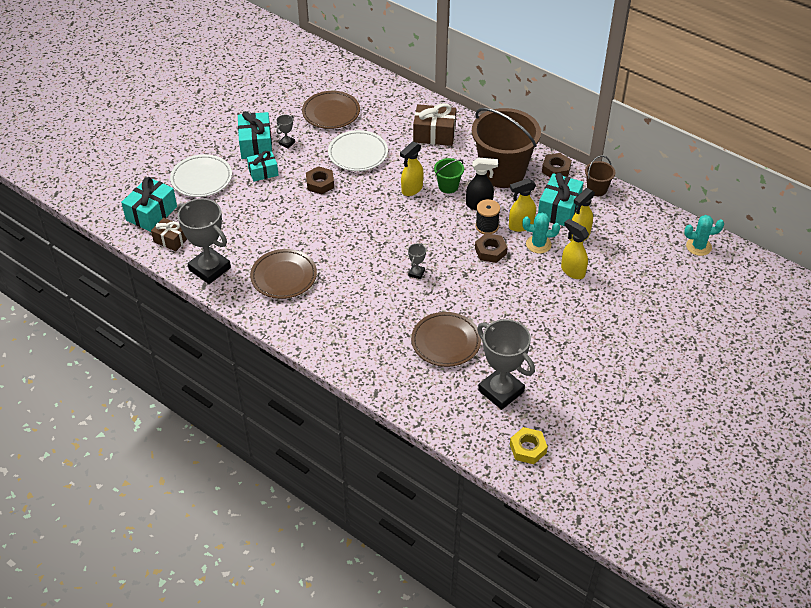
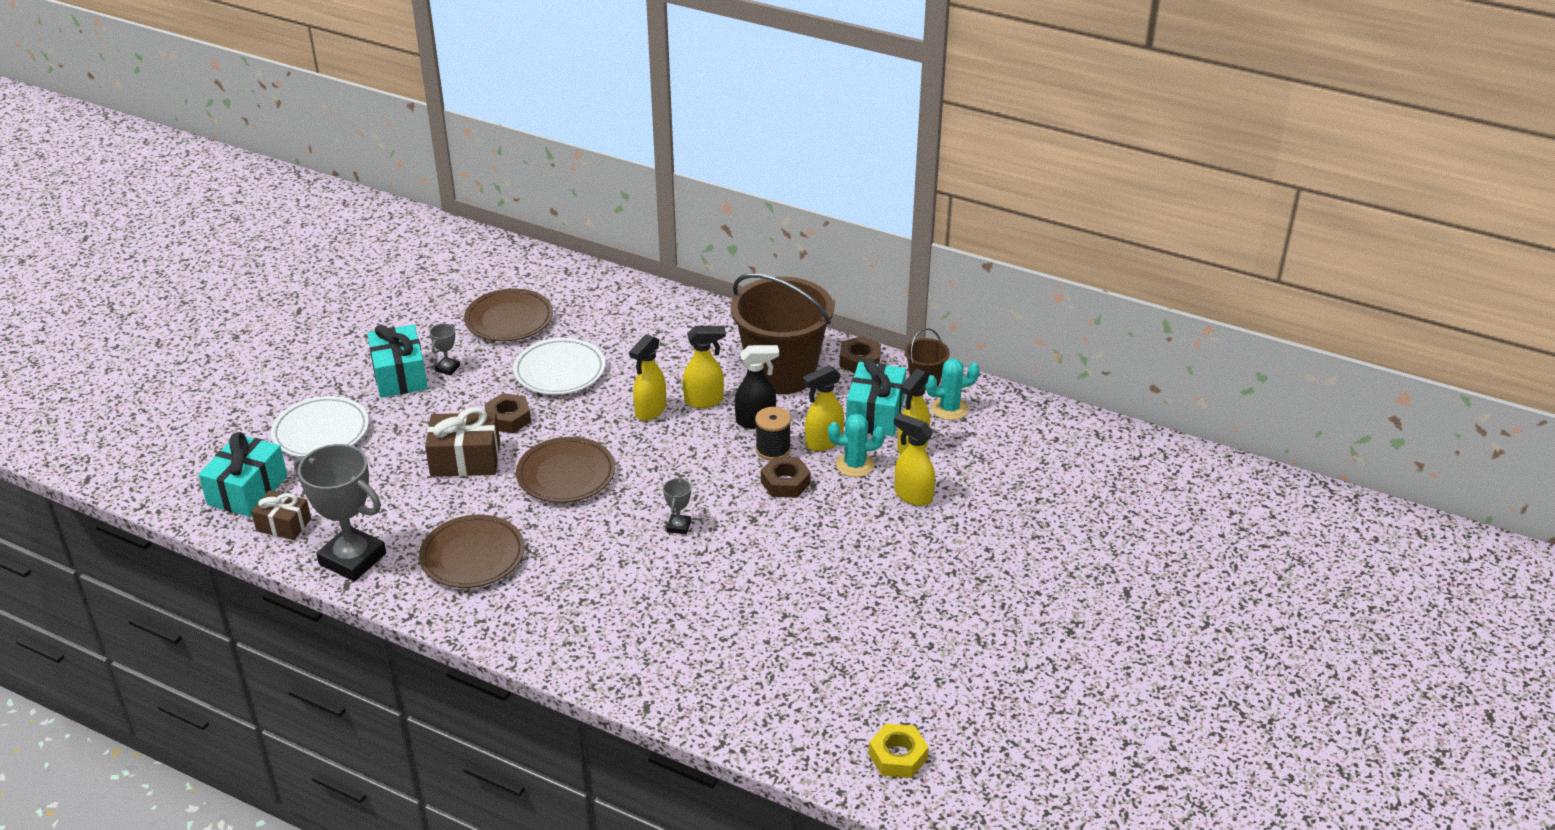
camera: 10 degrees left, 10 degrees down
(263, 172) = (417, 412): turquoise gift -> none
(434, 134) = (670, 333): brown gift -> brown gift (465, 459)
(446, 342) = (742, 619): brown plate -> brown plate (566, 475)
(448, 186) = (704, 401): green bucket -> yellow spray bottle
(501, 391) = (840, 678): grey trophy -> none
(698, 246) = (1088, 441): turquoise cactus -> turquoise cactus (949, 409)

